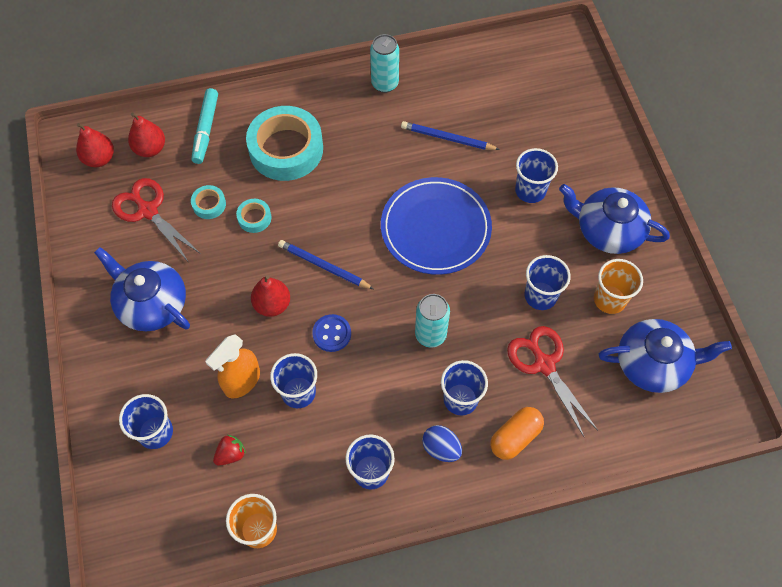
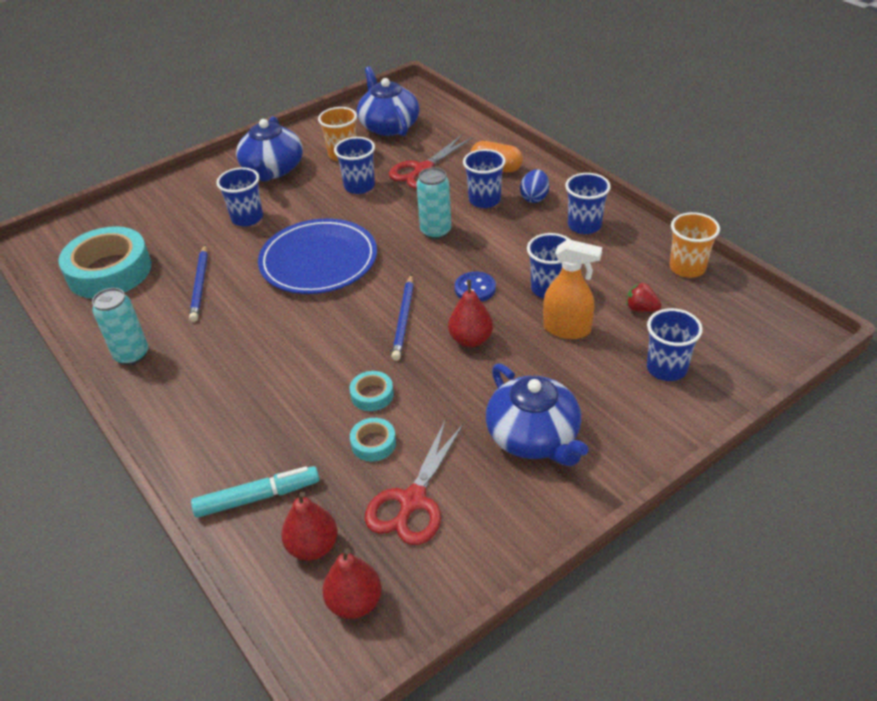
camera: 110 degrees left, 20 degrees down
(152, 304) = (534, 437): blue teapot -> blue teapot turned 45 degrees counterclockwise
(286, 149) = (261, 405): turquoise tape -> turquoise tape (109, 271)

